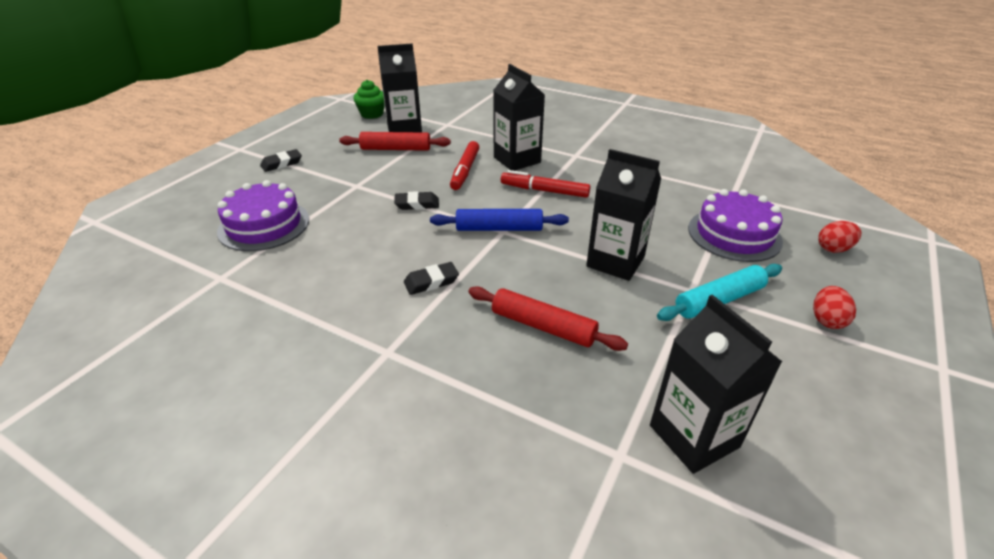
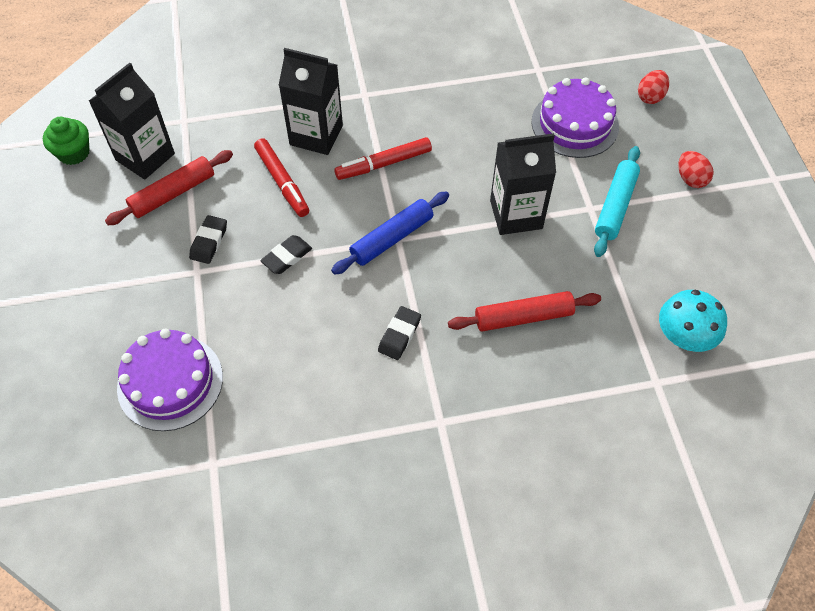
camera: 40 degrees left, 20 degrees up
(282, 163) = (71, 294): black eraser -> black eraser (209, 242)
(694, 436) = (684, 336): black carton -> turquoise mushroom

